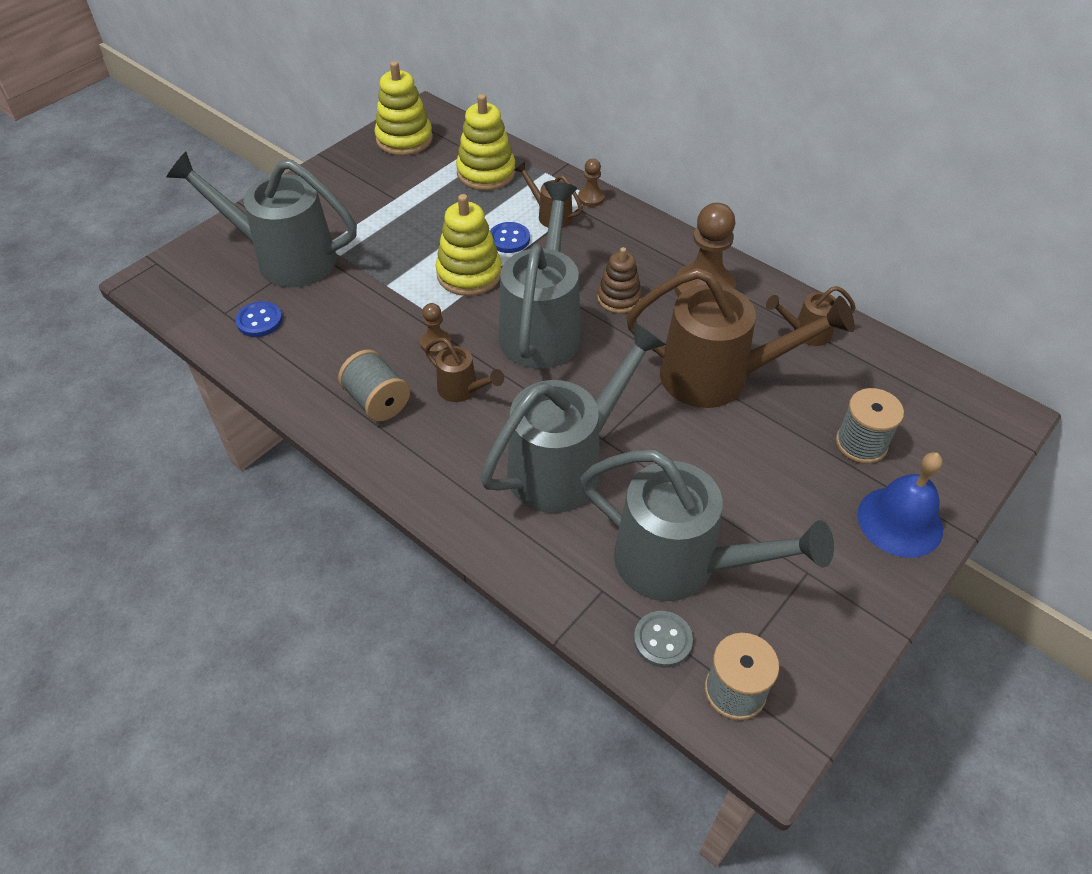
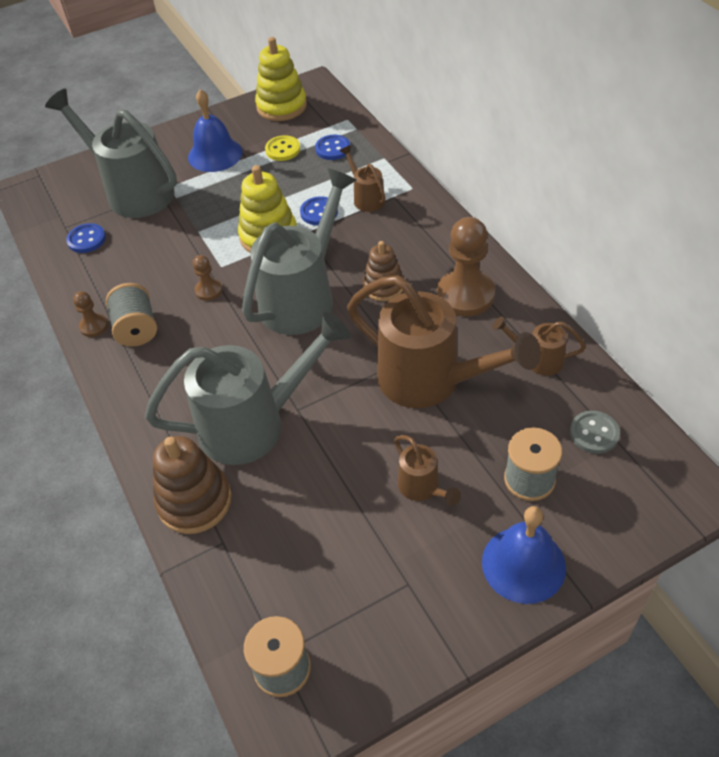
camera: 25 degrees right, 0 degrees up
(358, 202) = (215, 154): none -> blue bell
(432, 183) = (283, 149): none -> yellow button
(462, 390) = (207, 336): brown watering can -> brown watering can (422, 488)
(486, 173) = (333, 149): yellow stacking toy -> blue button
(548, 559) = (194, 501): none -> brown stacking toy
(591, 198) = (410, 189): brown pawn -> brown pawn (94, 326)
(662, 640) = (247, 602): grey button -> grey button (594, 433)
(680, 564) = (300, 540): grey watering can -> none

